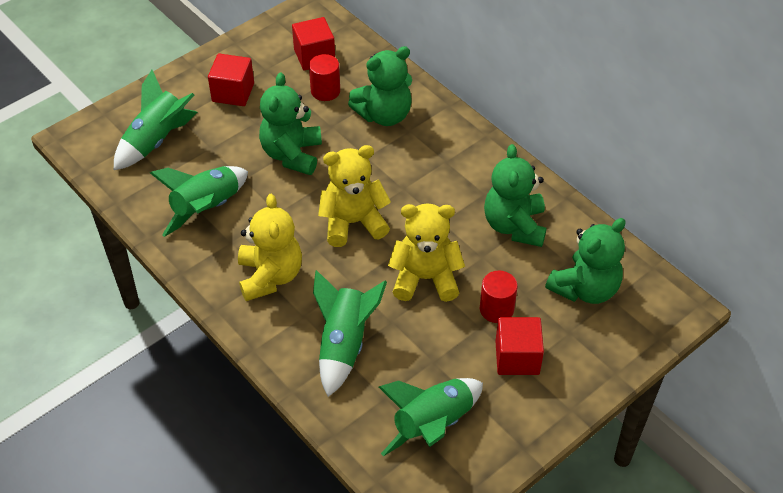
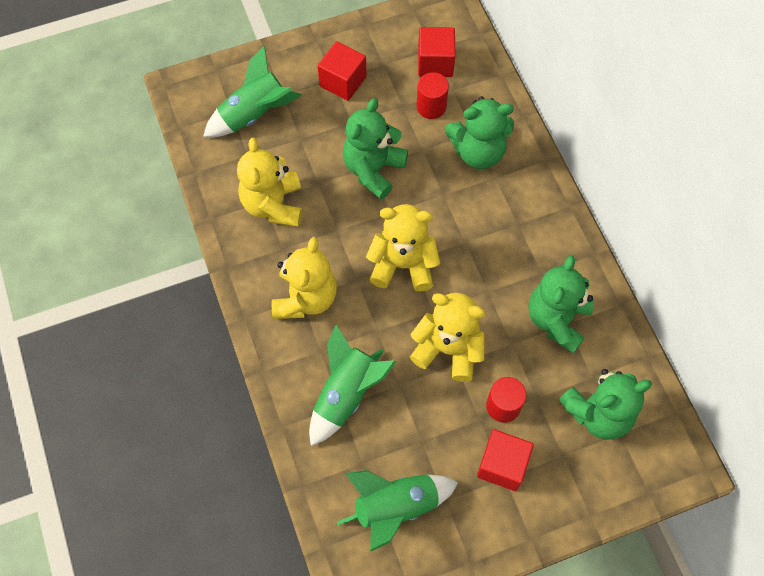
camera: 20 degrees right, 15 degrees up
(206, 208) = (273, 205): green rocket -> yellow teddy bear

